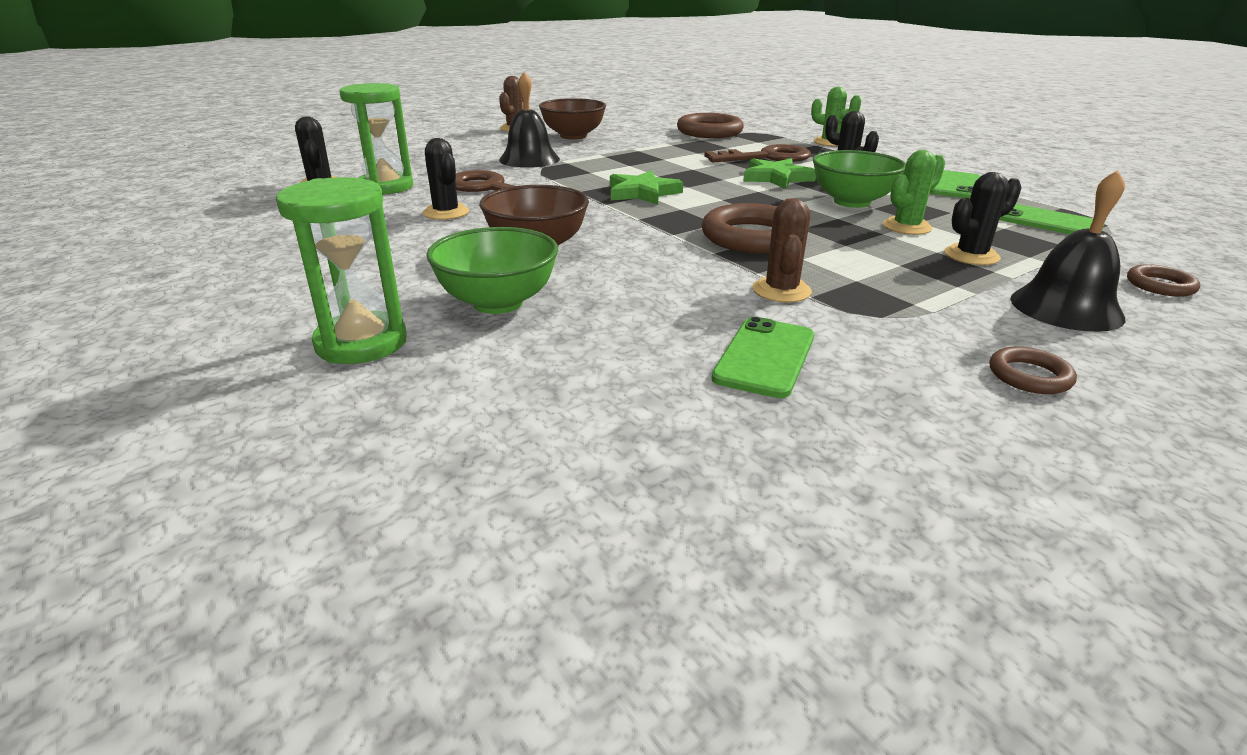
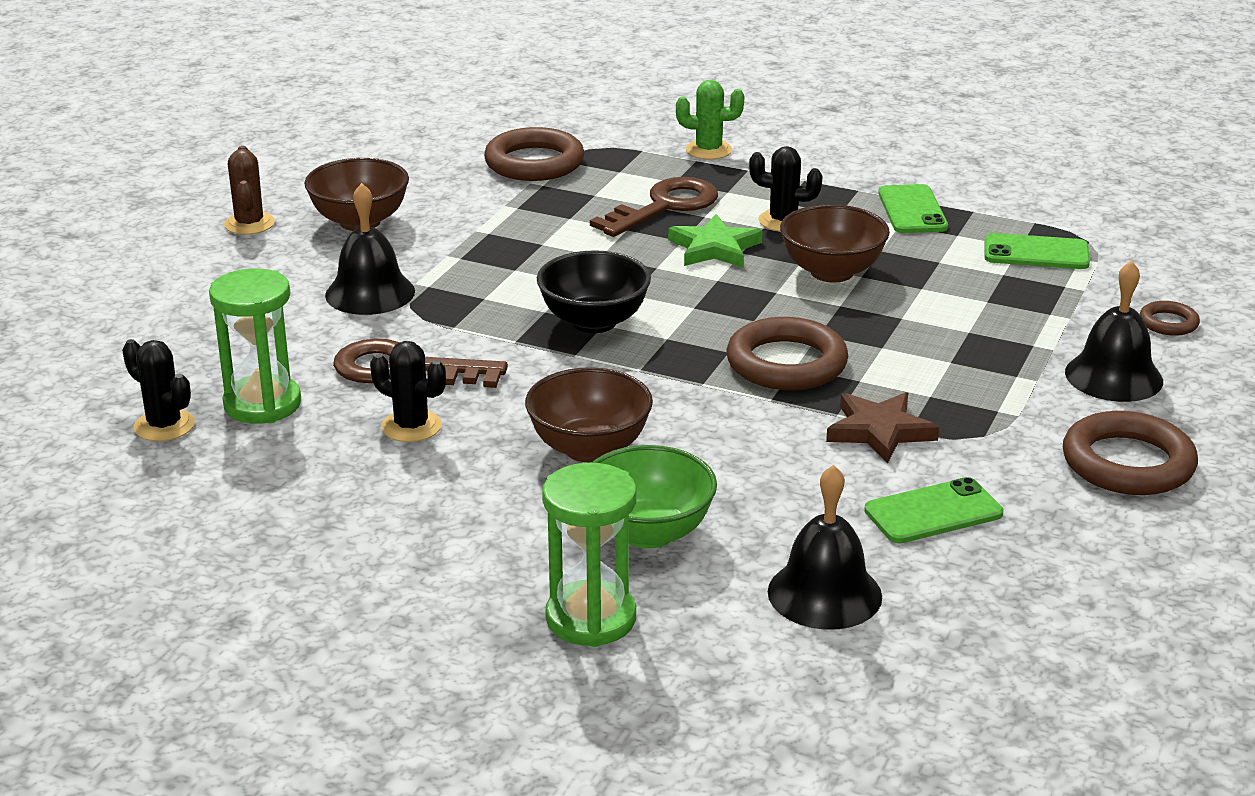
camera: 30 degrees left, 0 degrees up
(576, 388) = (824, 594): none -> black bell
(642, 193) = (594, 322): green star -> black bowl
(765, 357) = (933, 512): green phone -> green phone turned 75 degrees clockwise
(781, 290) = (879, 431): brown cactus -> brown star
(851, 202) = (831, 272): green bowl -> brown bowl
(906, 227) = (916, 300): green cactus -> none
(971, 256) = (1001, 329): black cactus -> none
(1029, 376) = (1128, 463): brown ring -> brown ring, size x1.99

